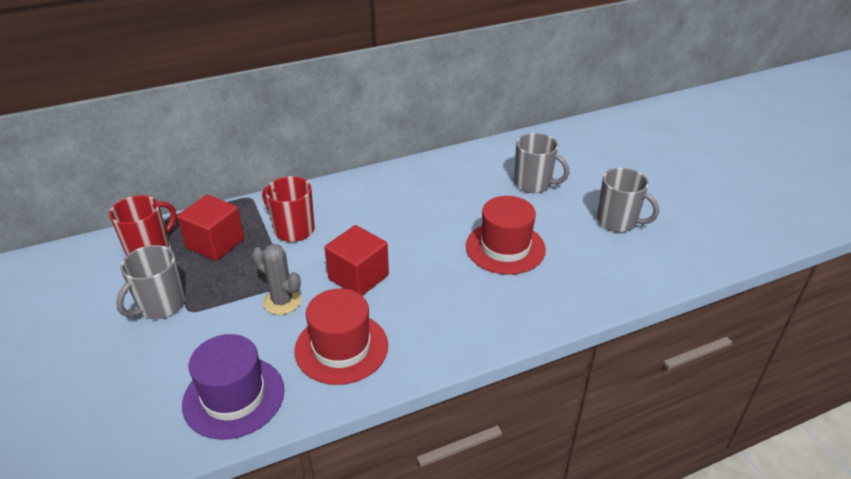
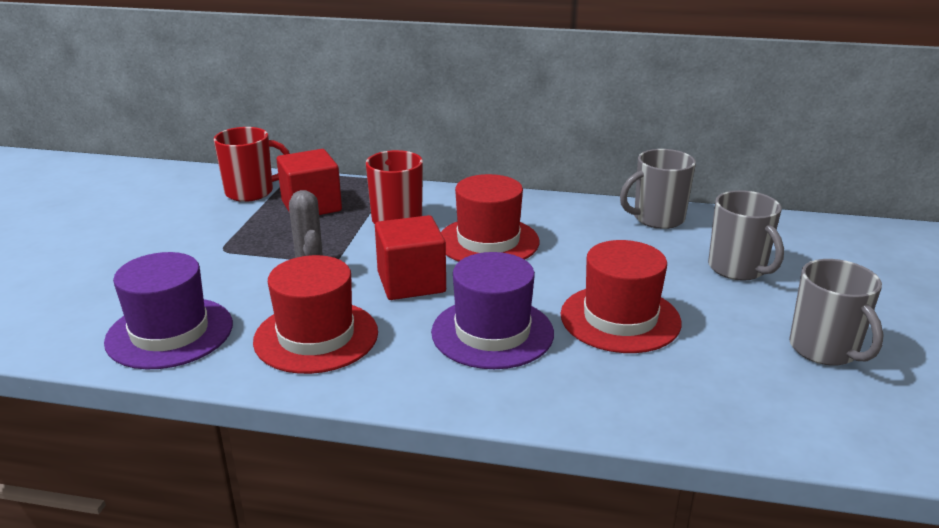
camera: 35 degrees right, 10 degrees down
(160, 306) = (205, 236): grey mug -> grey mug (657, 219)
(374, 223) = (488, 241): none -> red hat
(446, 291) = (492, 332): none -> purple hat

